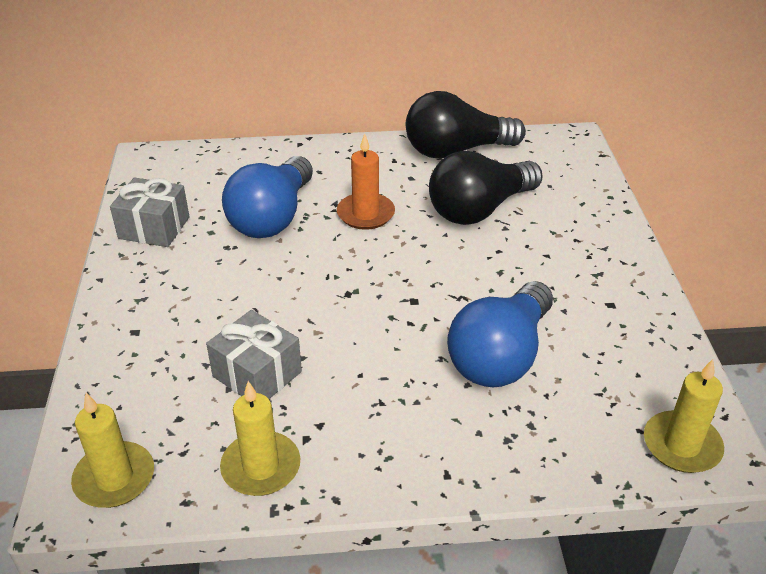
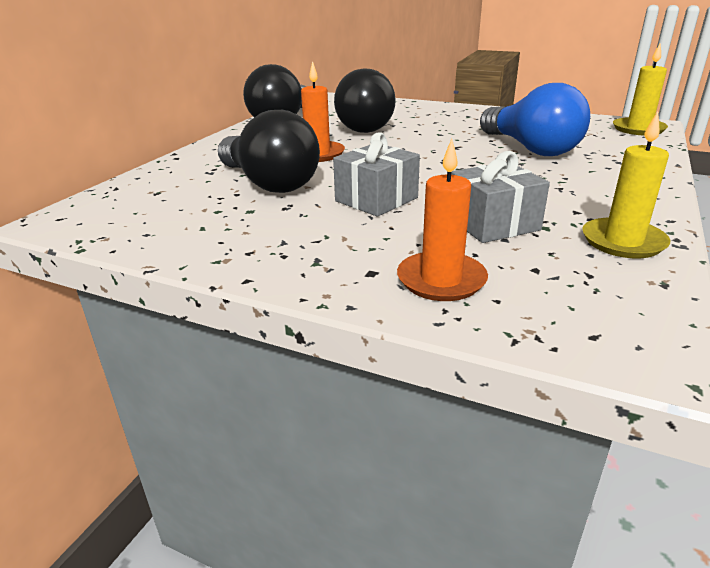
camera: 60 degrees left, 10 degrees down
(114, 478) = (618, 319): yellow candle -> none
(137, 370) = (441, 280): none -> orange candle
(154, 228) = (197, 235): grey gift -> grey gift (376, 199)
(272, 217) = (269, 183): blue light bulb -> black light bulb

